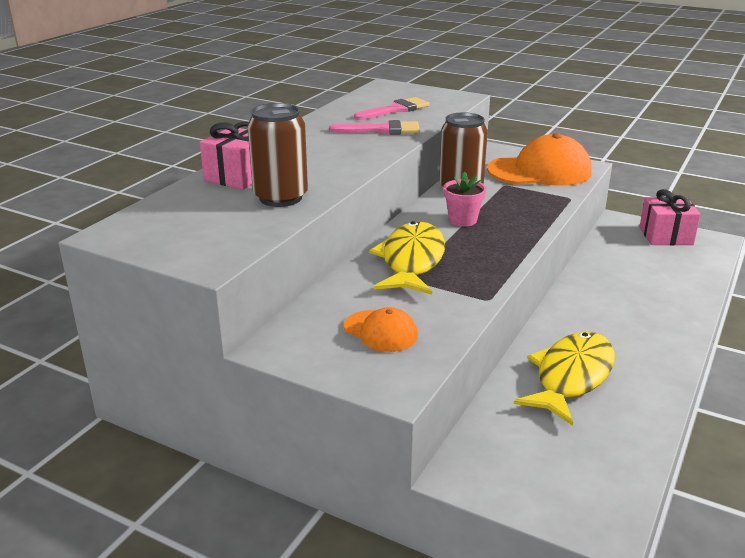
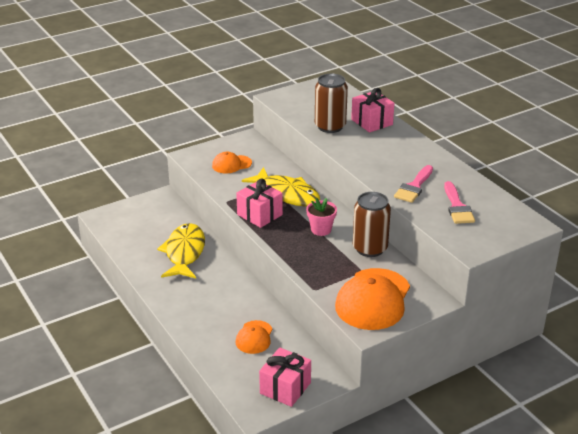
camera: 120 degrees right, 5 degrees up
(485, 264) = (259, 215): none -> pink gift
(571, 377) = (184, 253): yellow fish -> yellow fish turned 150 degrees counterclockwise
(633, 271) = (254, 337): none -> orange cap

